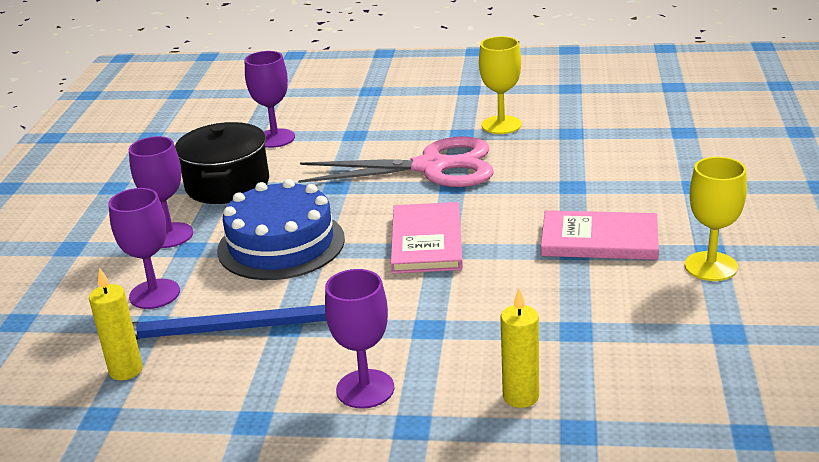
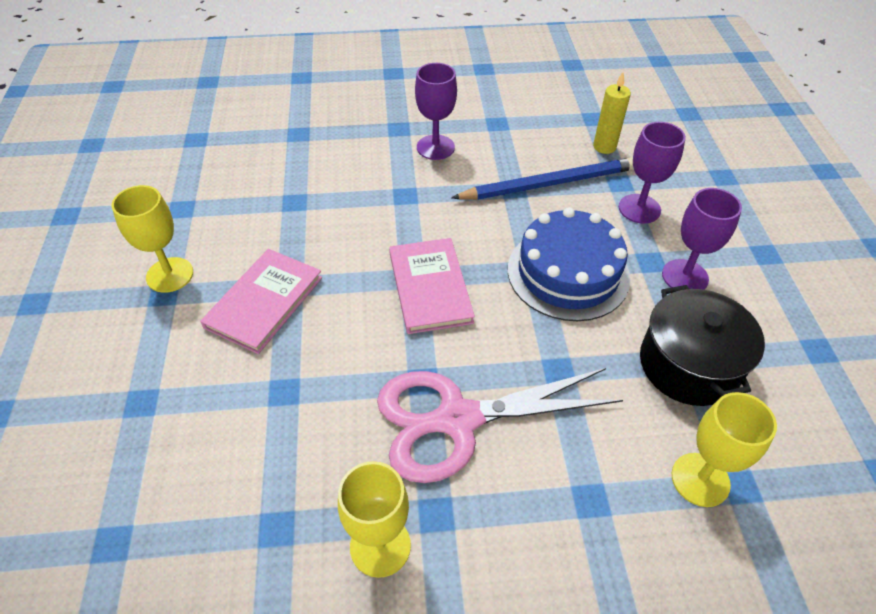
camera: 165 degrees right, 20 degrees up
(275, 138) = (700, 479): purple goblet -> yellow goblet
(520, 396) = (333, 150): yellow candle -> none
(599, 240) = (264, 302): pink book -> pink book turned 60 degrees counterclockwise

